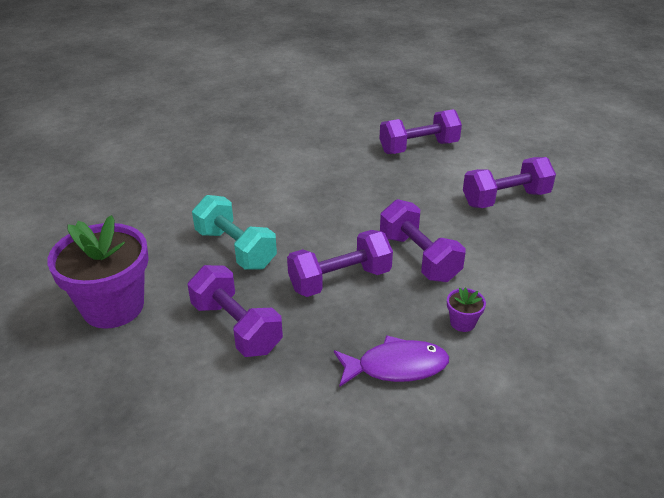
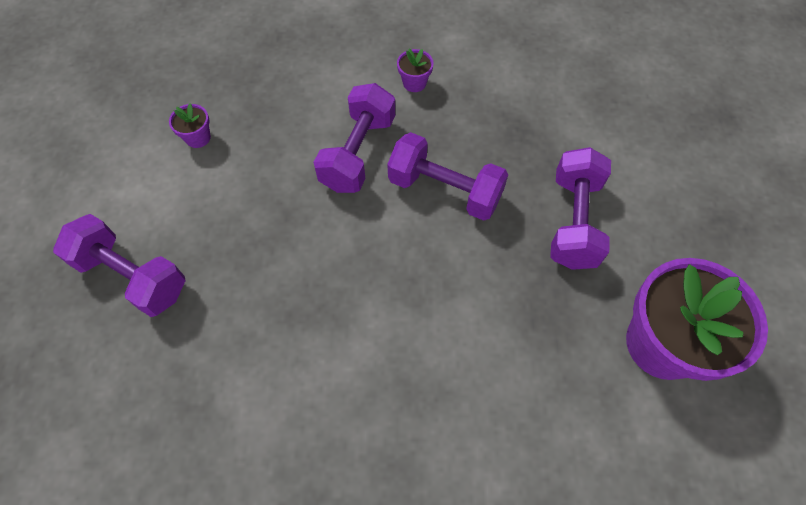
camera: 130 degrees left, 25 degrees up
(236, 249) = (488, 312): turquoise dumbbell -> none
(396, 366) = (498, 95): purple fish -> none
(505, 199) = (198, 138): purple dumbbell -> purple flower pot

